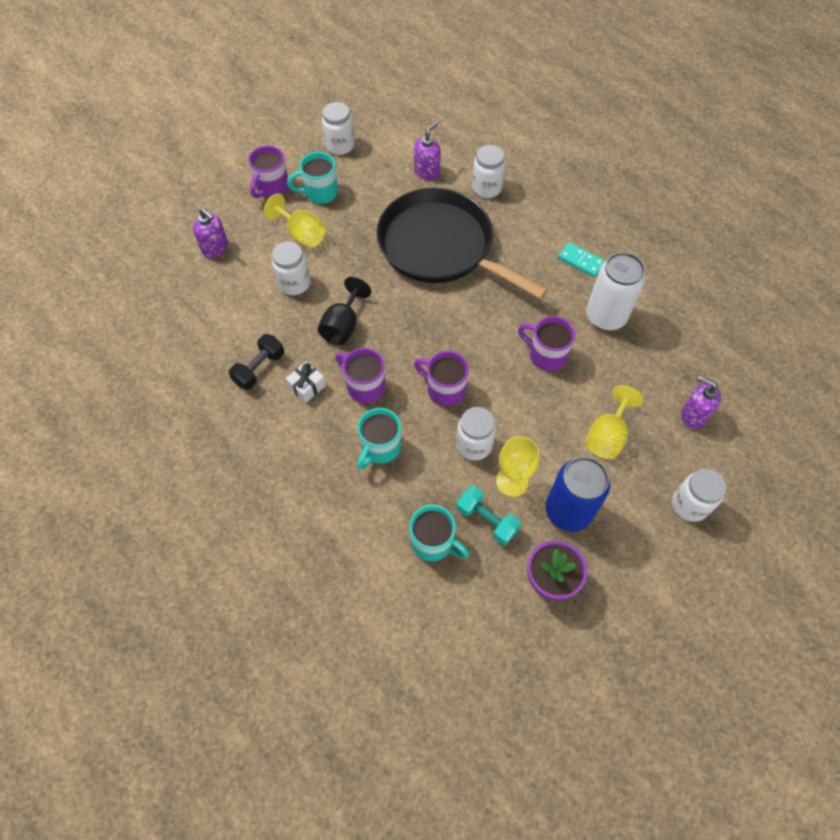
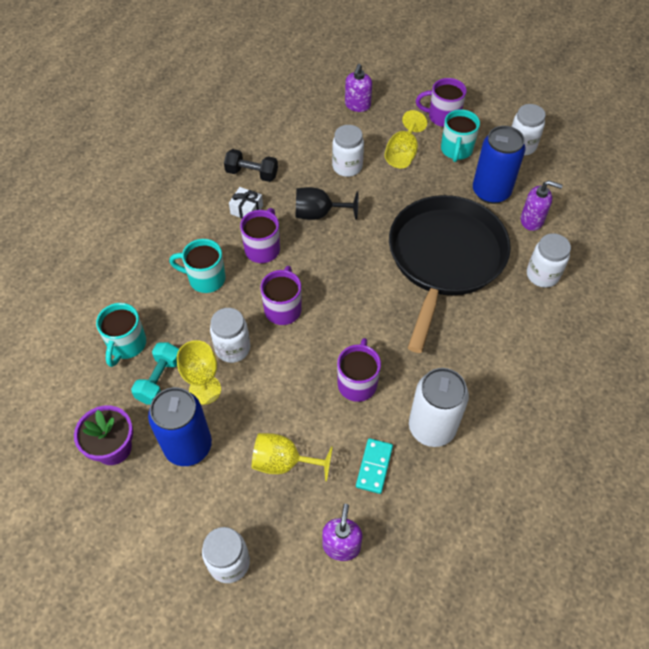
camera: 70 degrees right, 5 degrees down
(320, 193) = (456, 150): turquoise mug -> turquoise mug turned 135 degrees counterclockwise
(382, 187) = (491, 192): none -> blue can
(581, 261) = (494, 386): turquoise domino -> turquoise domino (374, 466)

